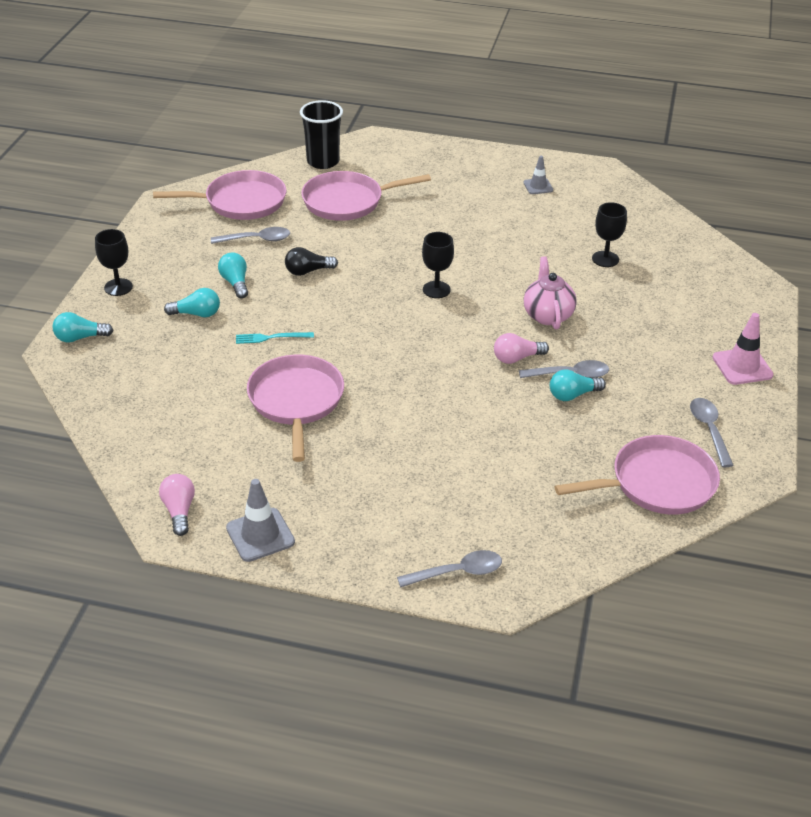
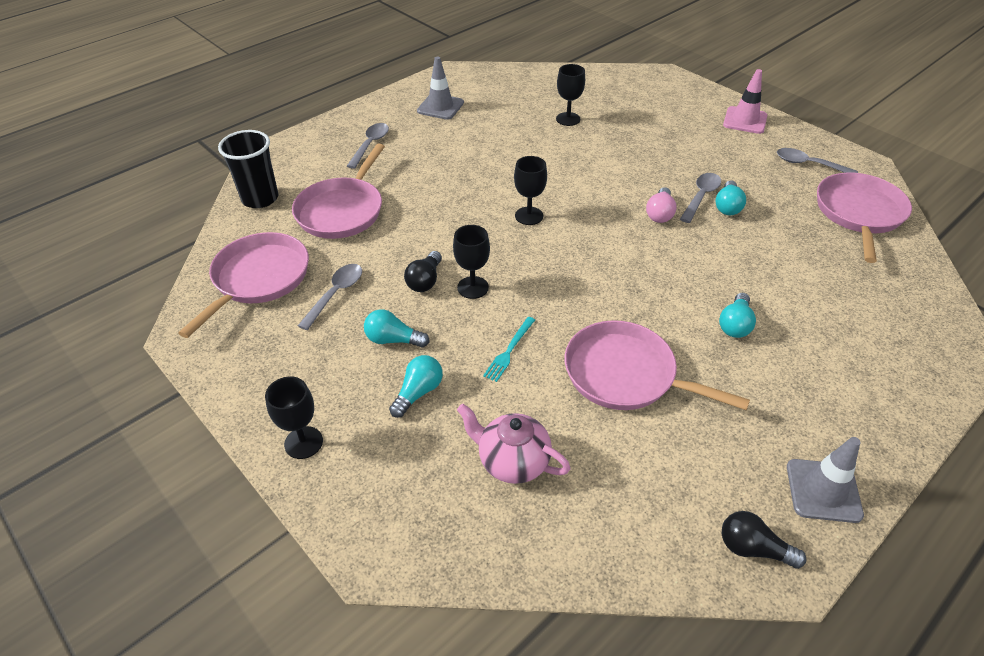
camera: 55 degrees left, 5 degrees up
(80, 338) = (368, 521): turquoise light bulb -> turquoise light bulb (735, 324)
(179, 511) = (753, 548): pink light bulb -> black light bulb
(322, 295) = (473, 287): none -> black goblet
(457, 572) = (929, 368): grey spoon -> grey spoon (370, 145)
(538, 186) = (440, 107): grey traffic cone -> grey traffic cone, size x1.59
(547, 315) = (615, 175): pink teapot -> pink teapot (512, 461)

